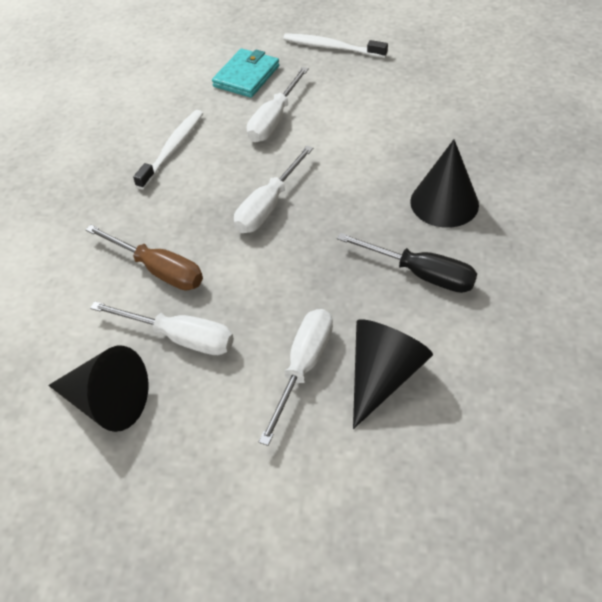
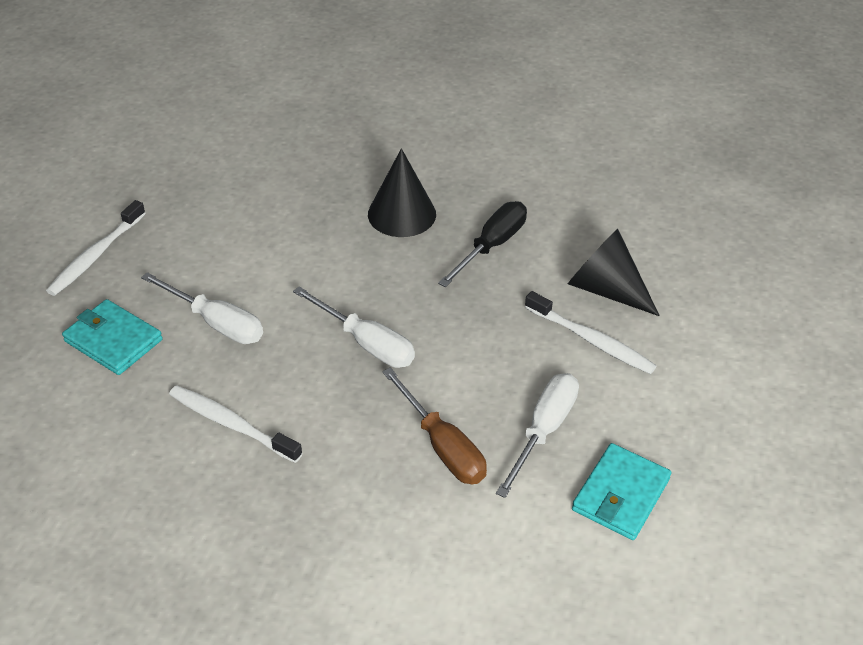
camera: 85 degrees left, 5 degrees down
(107, 402) = (620, 494): black cone -> turquoise wallet
(158, 270) = (442, 446): brown screwdriver -> brown screwdriver turned 105 degrees clockwise
(303, 368) = (591, 340): white screwdriver -> white toothbrush

